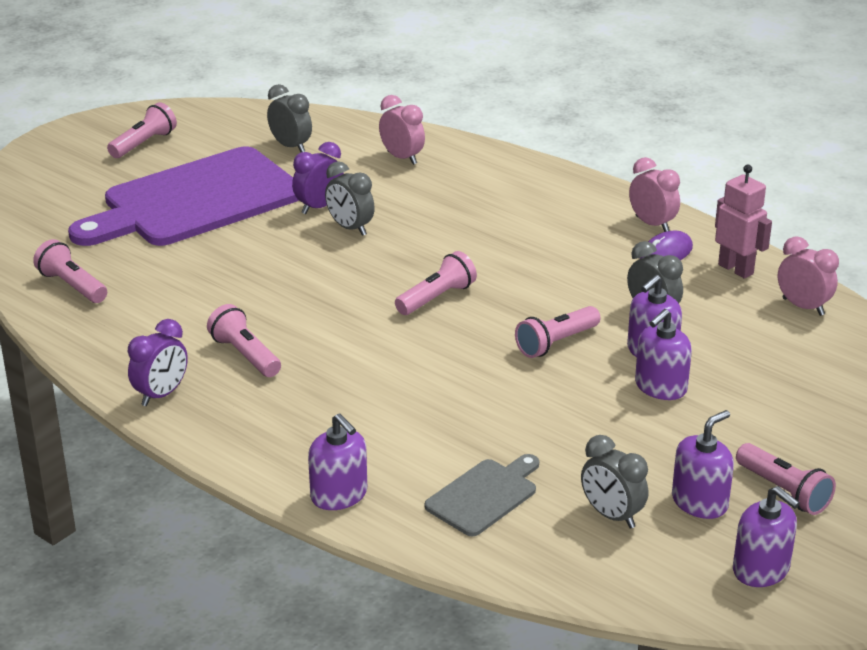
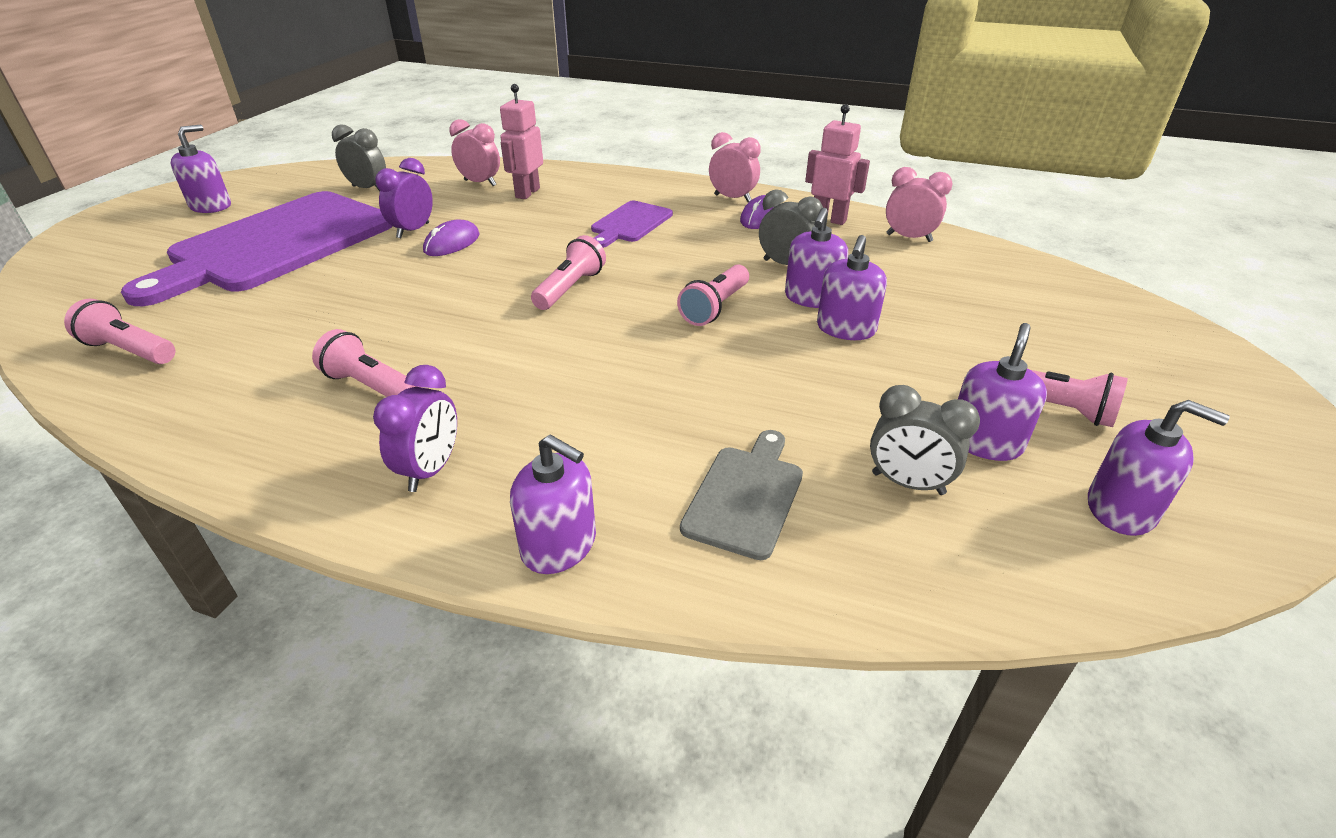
camera: 20 degrees left, 5 degrees up
(144, 144) = (211, 206): pink flashlight -> purple soap dispenser
(161, 395) = (267, 460): purple clock -> purple clock (431, 470)
(350, 228) = (452, 243): grey clock -> purple mouse
(444, 179) = (527, 193): none -> pink robot
(528, 237) = (630, 224): none -> purple cutting board

